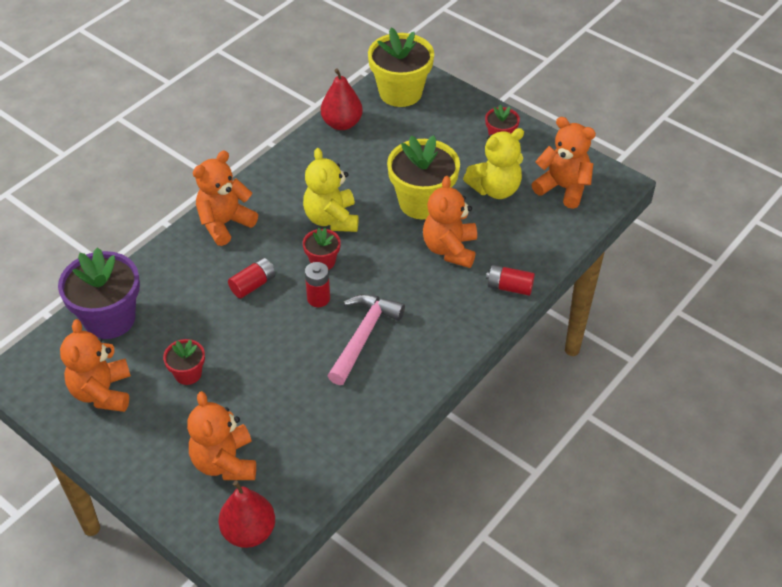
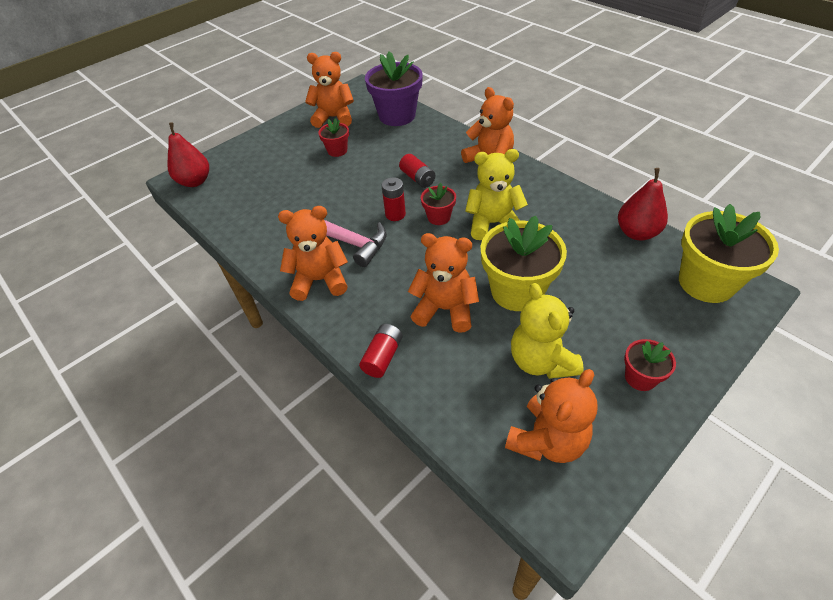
camera: 100 degrees right, 0 degrees up
(225, 462) = (254, 170): orange teddy bear -> orange teddy bear (320, 280)

